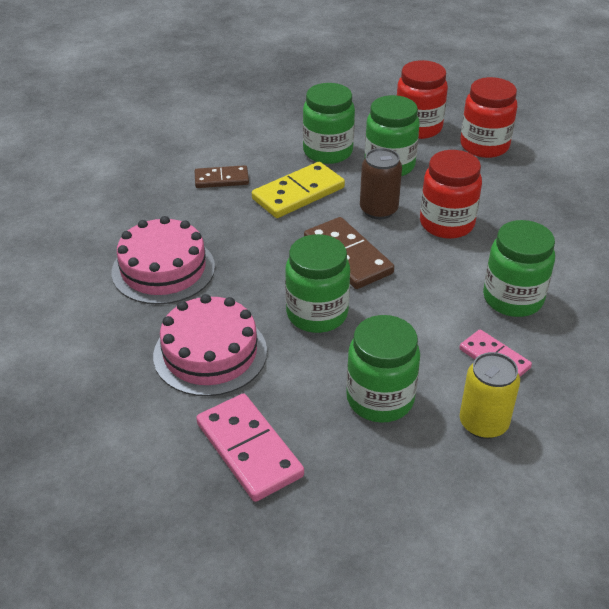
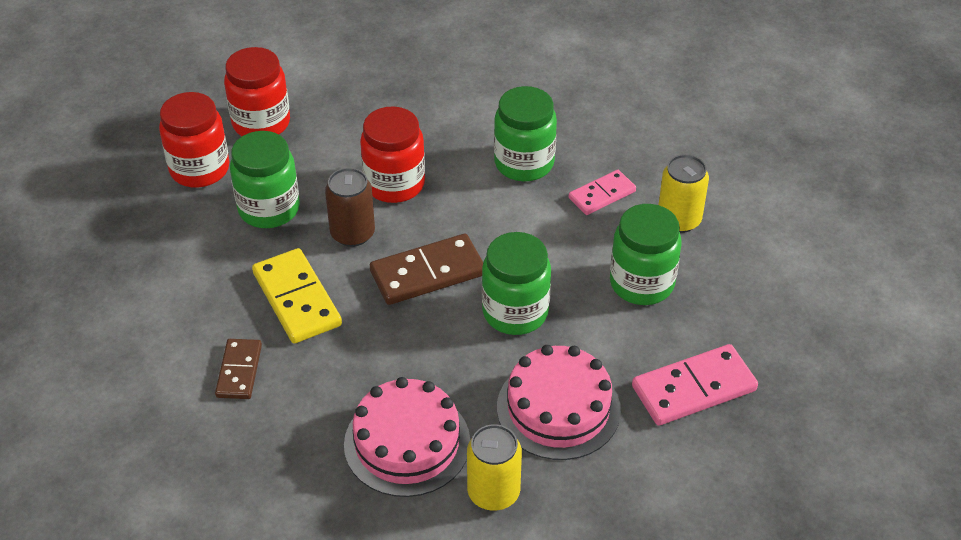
camera: 80 degrees left, 5 degrees up
(117, 323) = (493, 492): none -> yellow can
(328, 152) = (218, 259): green jar -> none

